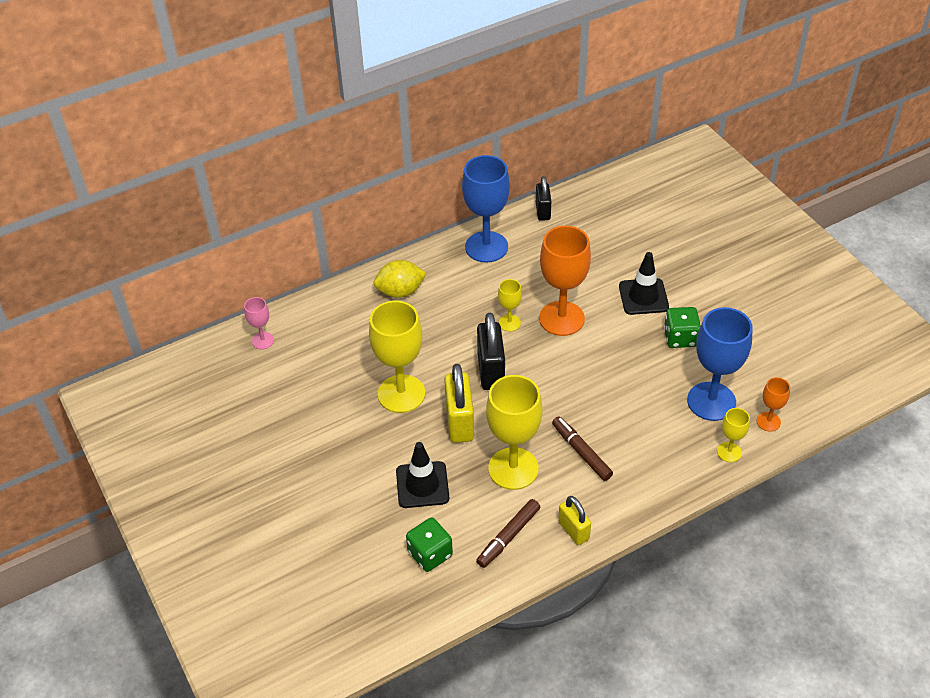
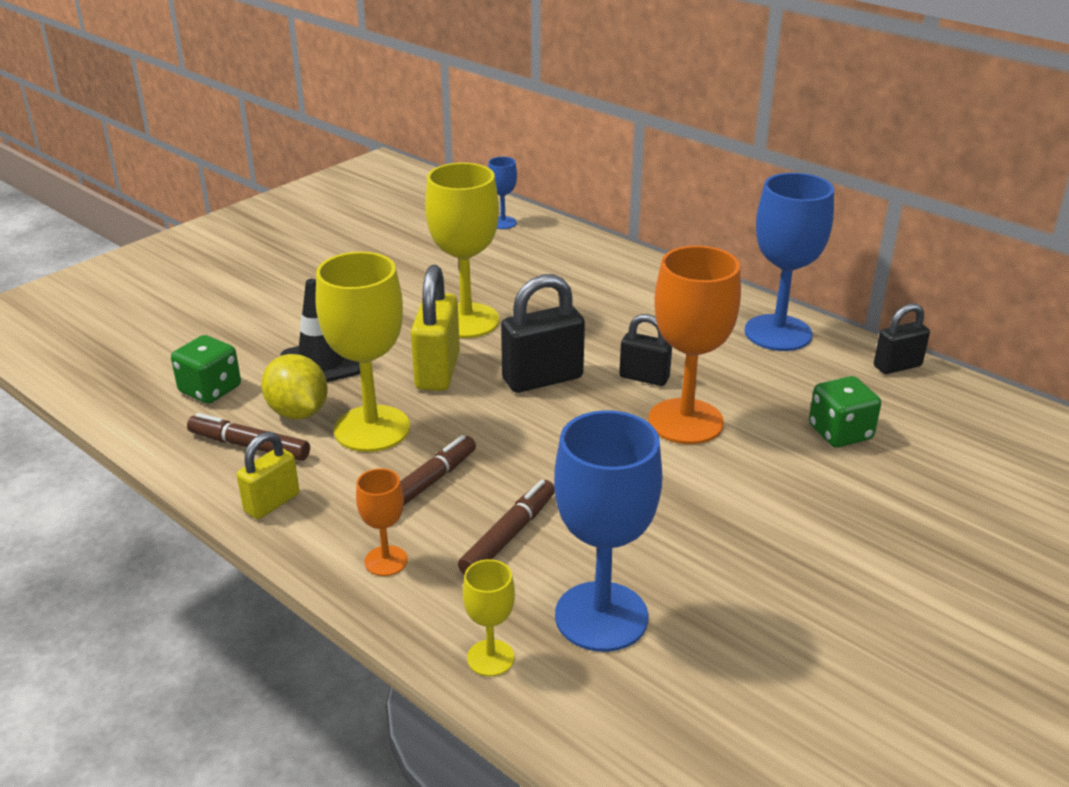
camera: 70 degrees right, 15 degrees down
(263, 340) = (503, 223): pink goblet -> blue goblet
(400, 291) = (641, 287): yellow lemon -> yellow lemon (298, 412)
(459, 422) = (437, 371): yellow padlock -> yellow padlock turned 60 degrees counterclockwise
(509, 323) = (644, 377): yellow goblet -> black padlock
(639, 424) = (508, 536): none -> brown marker
(643, 297) = (796, 496): black traffic cone -> none
(680, 338) = (730, 554): green dice -> green dice (840, 433)
(768, 421) = (590, 706): orange goblet -> orange goblet (386, 561)

